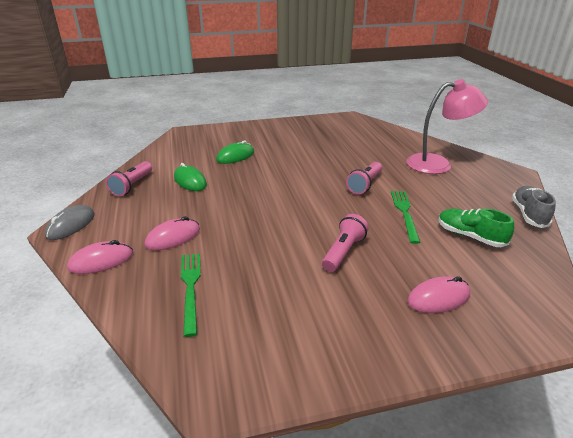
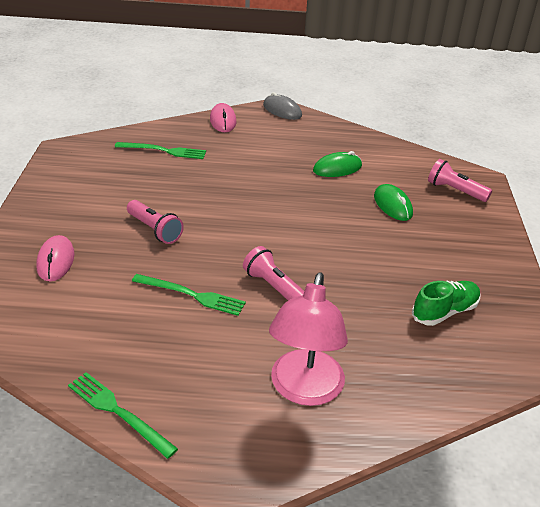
camera: 105 degrees right, 5 degrees up
(132, 185) = (341, 138): pink flashlight -> pink flashlight (455, 191)
(173, 237) = (236, 150): pink mouse -> none
(470, 236) = (116, 327): green shoe -> green shoe (444, 312)
(529, 214) = (118, 412): grey shoe -> green fork

